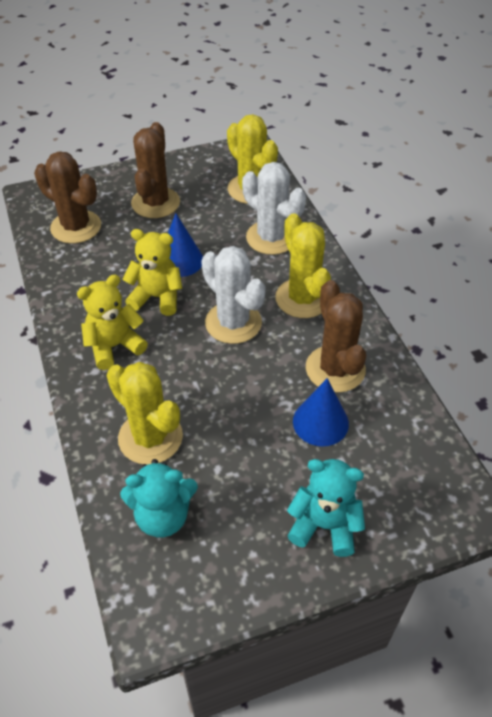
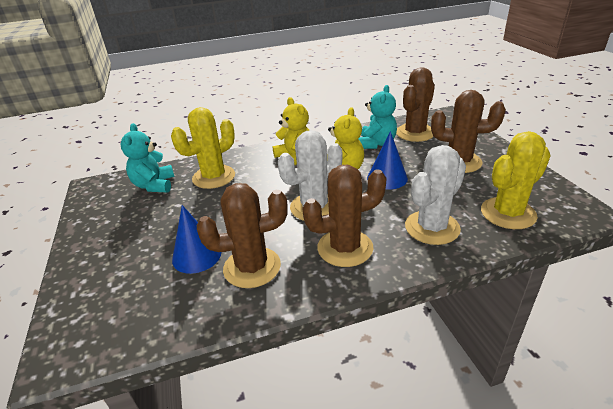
camera: 95 degrees right, 15 degrees down
(302, 298) = (345, 248): yellow cactus -> brown cactus
(324, 525) = (105, 255): turquoise teddy bear -> turquoise teddy bear (376, 143)

